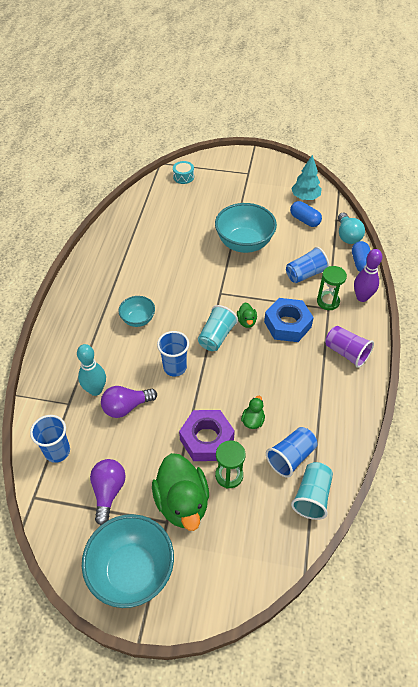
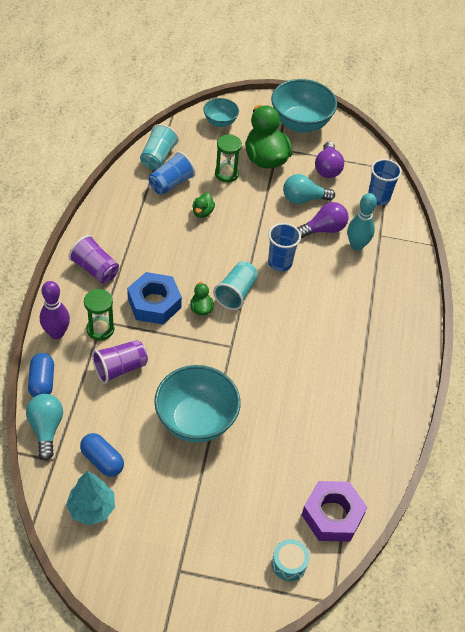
camera: 175 degrees right, 0 degrees up
(138, 319) = (326, 316): turquoise bowl -> turquoise bowl (220, 122)
(143, 444) = (303, 199): none -> turquoise light bulb
(206, 439) = (246, 200): purple nut -> purple nut (332, 515)
(305, 274) = (120, 368): blue cup -> purple cup

